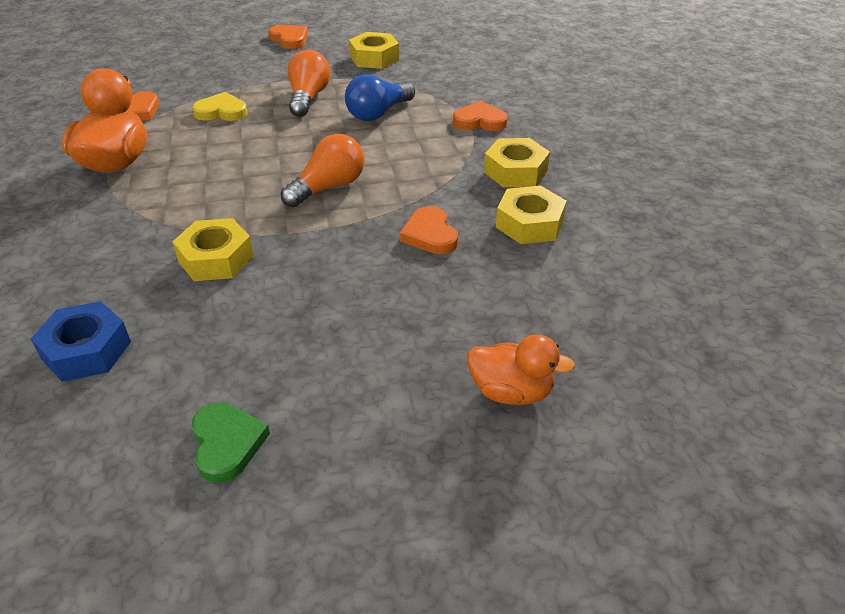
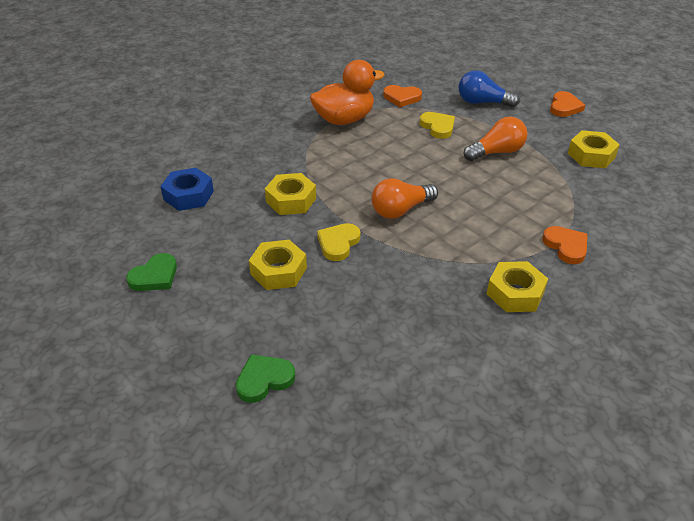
camera: 60 degrees right, 0 degrees up
(328, 187) = (401, 210): orange light bulb -> orange light bulb turned 135 degrees clockwise
(336, 250) = (338, 243): none -> yellow heart
(378, 113) = (515, 191): blue light bulb -> blue light bulb (483, 102)
(430, 234) = (392, 279): orange heart -> none
(511, 392) = (264, 380): orange duck -> green heart
(529, 223) = (452, 326): yellow nut -> yellow nut (278, 271)

